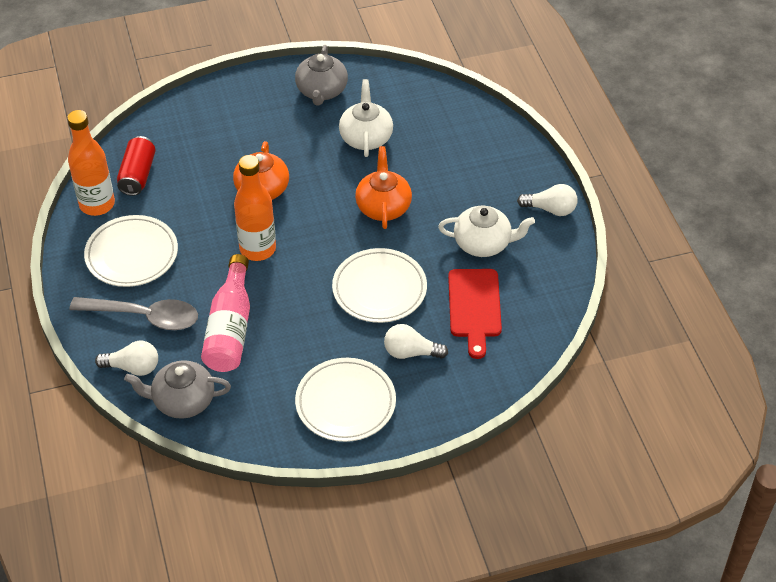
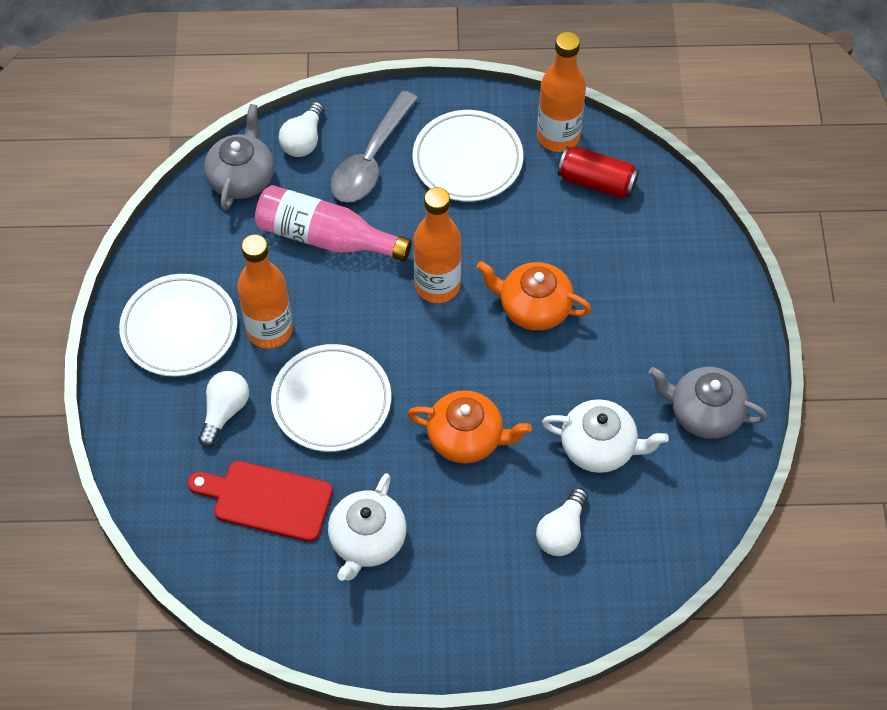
camera: 105 degrees right, 10 degrees up
(329, 343) = (269, 330): none -> orange bottle
(550, 209) = (401, 644): white light bulb -> white light bulb (562, 532)

